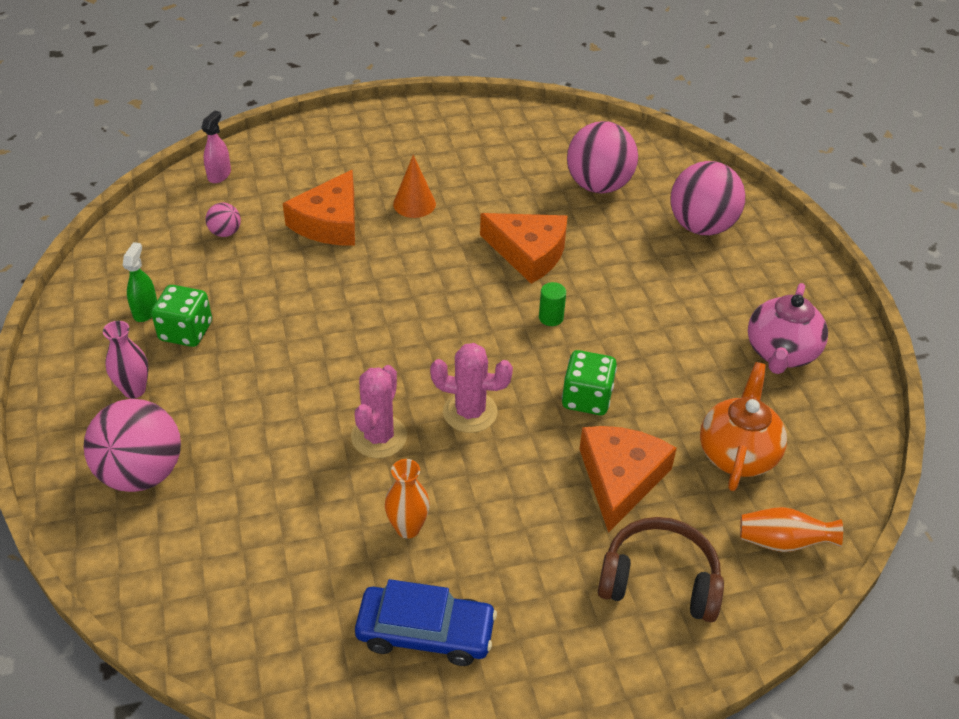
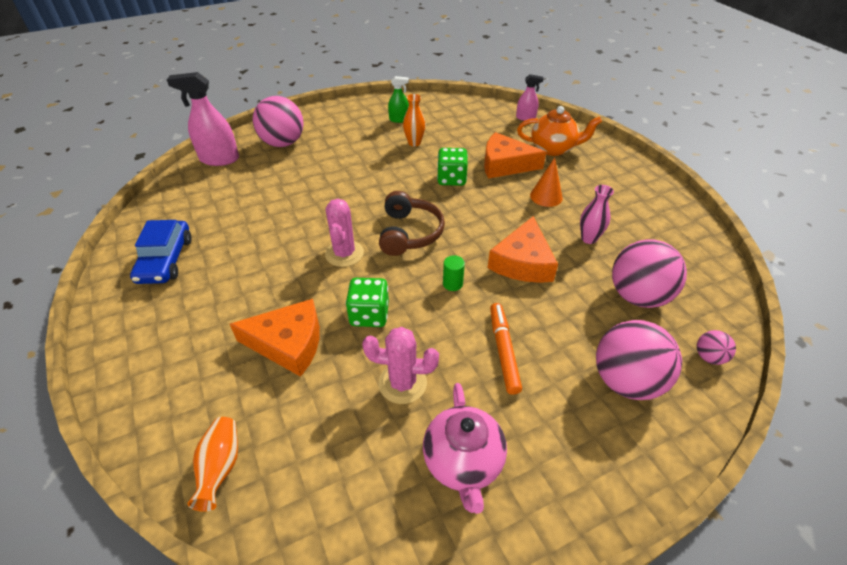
camera: 80 degrees right, 0 degrees up
(134, 390) = (340, 129): pink vase -> pink vase (588, 238)
(151, 572) = (219, 159): none -> pink spray bottle
(186, 332) = (387, 134): green dice -> green dice (451, 179)
(225, 232) = (474, 130): pink ball -> pink ball (709, 357)
(379, 437) = (317, 217): pink cactus -> pink cactus (402, 383)
(408, 528) = (244, 240): orange vase -> orange vase (414, 143)
(656, 298) = (503, 351): none -> orange marker
(659, 580) = (190, 376): brown headphones -> brown headphones (409, 233)
(737, 454) = (321, 426): orange teapot -> orange teapot (553, 149)
(780, 353) = (463, 462): pink teapot -> pink teapot turned 105 degrees counterclockwise

